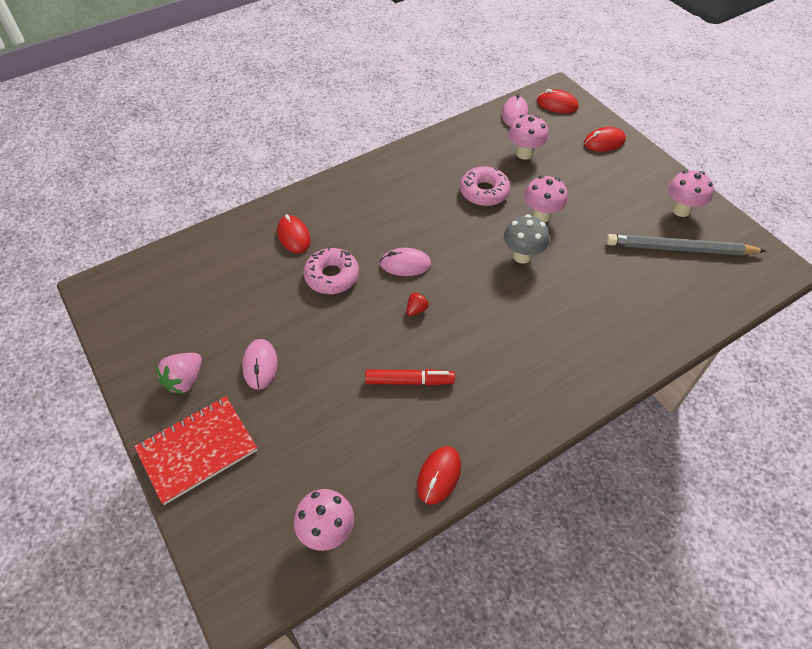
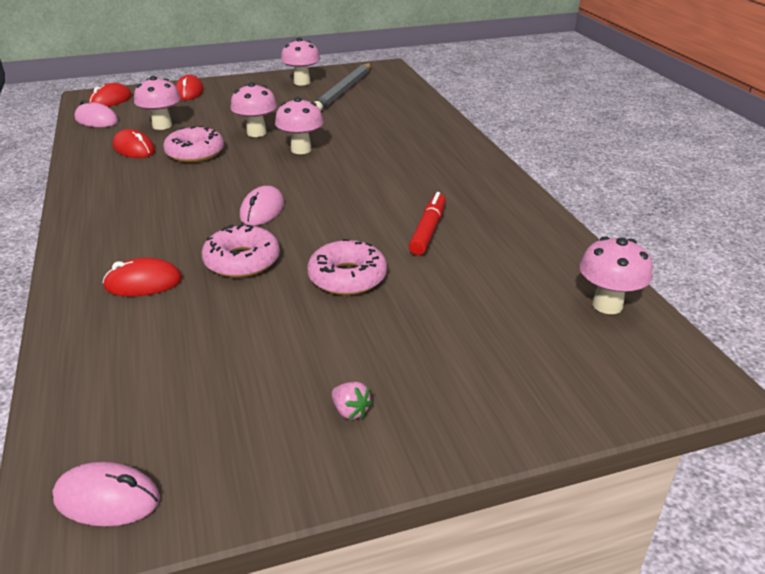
camera: 75 degrees left, 20 degrees down
(185, 380) = (350, 411): pink strawberry -> pink strawberry, size x0.58
(197, 450) = (479, 404): red notebook -> none
(260, 365) = (357, 334): pink mouse -> pink mouse (107, 499)
(326, 343) = (347, 277): none -> pink donut
(416, 309) = (333, 213): red strawberry -> none
(439, 476) = (547, 230): red mouse -> red mouse (134, 149)
(522, 256) = (301, 149): grey mushroom -> pink mushroom

